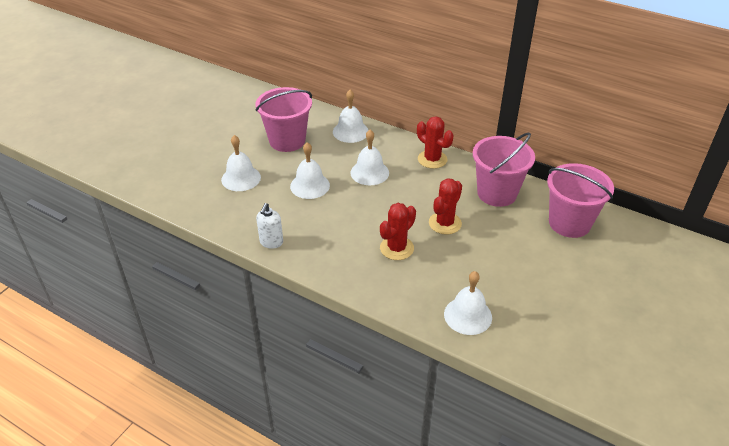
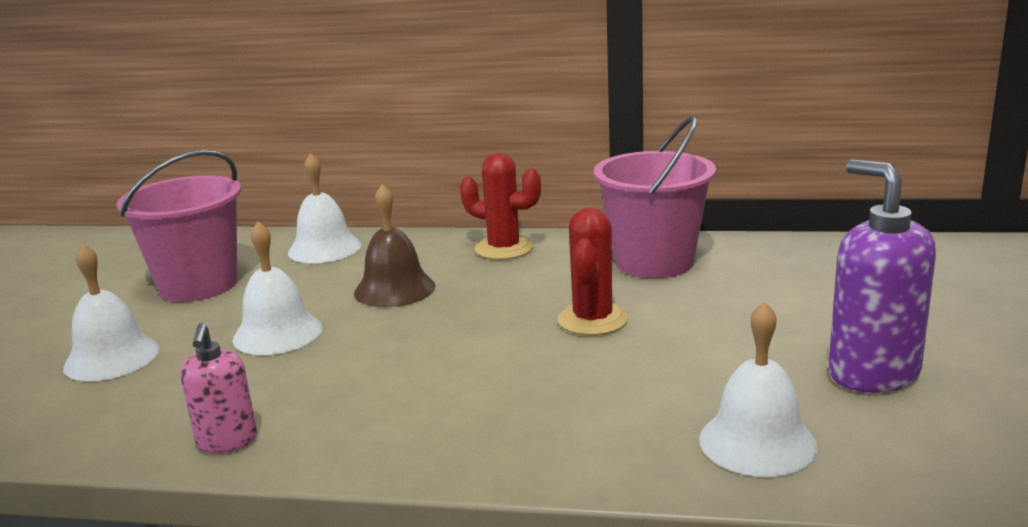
camera: 20 degrees left, 20 degrees down
(271, 242) = (227, 441): white soap dispenser -> pink soap dispenser
(369, 172) = (394, 289): white bell -> brown bell
(396, 248) = (523, 378): red cactus -> none
(543, 298) = (873, 373): none -> purple soap dispenser
(569, 223) = (812, 267): pink bucket -> none

